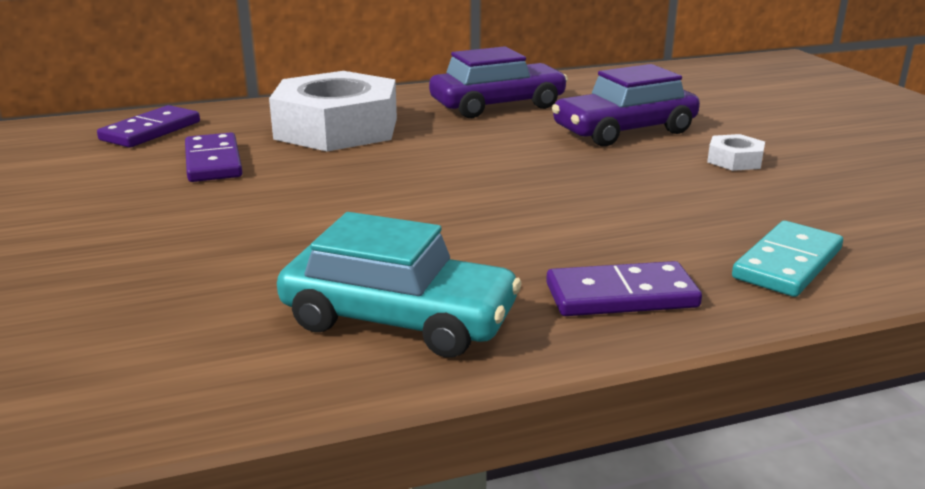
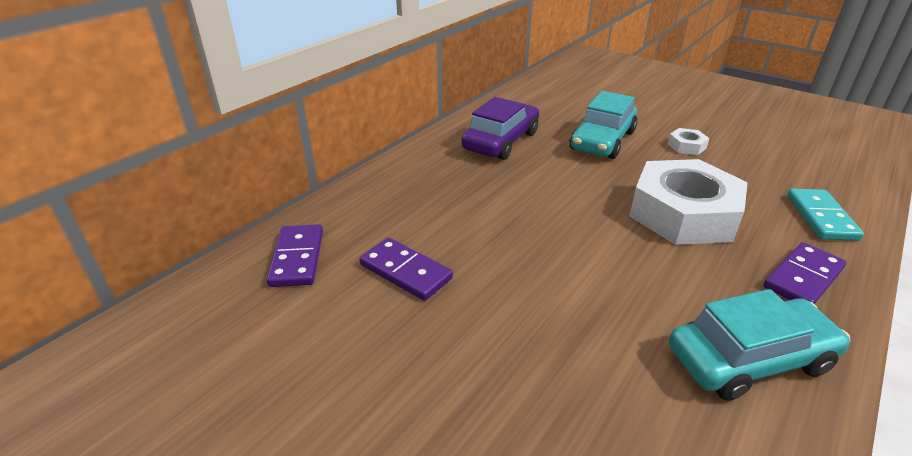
camera: 35 degrees left, 10 degrees up
(337, 128) = (436, 200): white nut -> white nut (683, 213)
(624, 131) = (602, 141): purple car -> turquoise car

